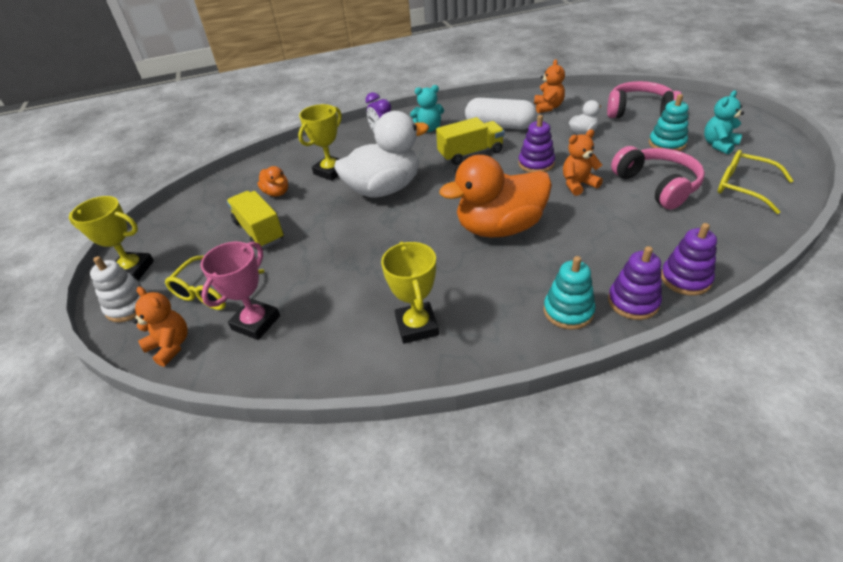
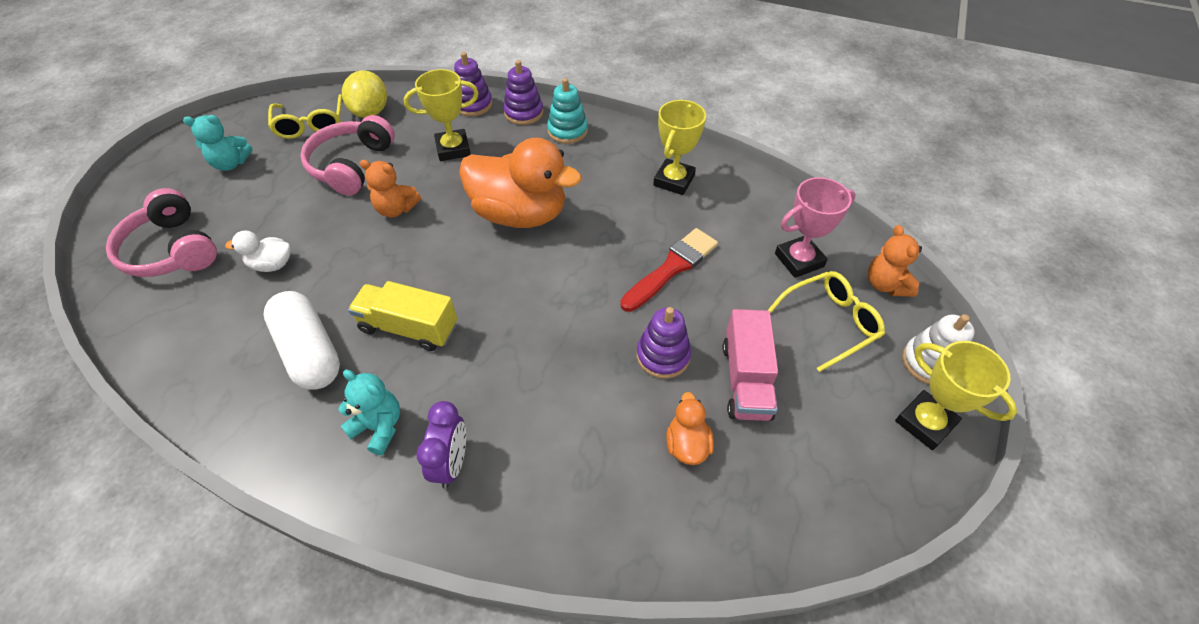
camera: 145 degrees left, 10 degrees up
(259, 231) = (746, 380): yellow truck -> pink truck
(331, 171) = (587, 435): yellow trophy -> yellow trophy (453, 149)
(354, 260) = (672, 268): none -> red brush
(384, 189) = (559, 343): white duck -> none
(536, 164) = (382, 259): purple stacking toy -> purple stacking toy (663, 356)
(548, 107) = (211, 339): orange teddy bear -> none
(667, 144) = (253, 194): turquoise stacking toy -> none
(735, 220) = (370, 112): none -> yellow lemon

